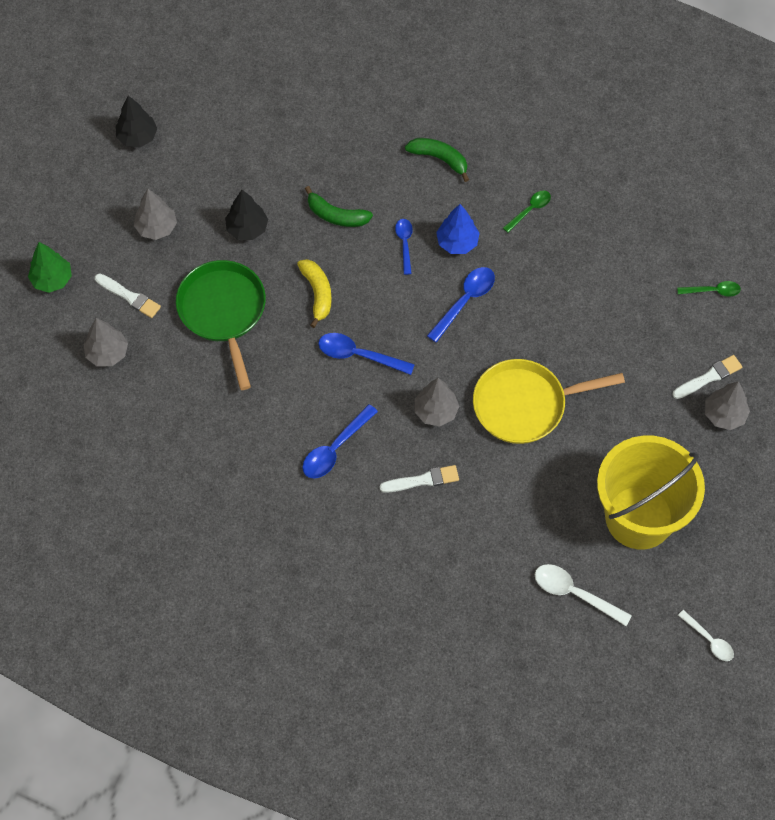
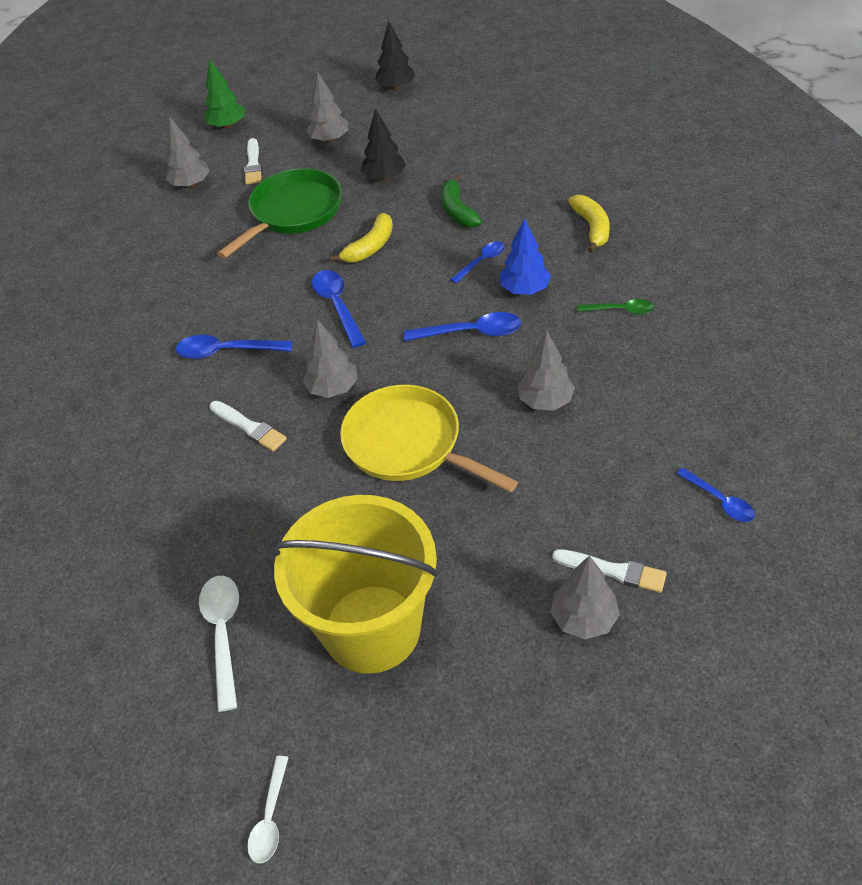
camera: 55 degrees right, 15 degrees down
(439, 159) = (592, 228): green banana -> yellow banana
(562, 310) = (545, 401): none -> grey tree
(712, 291) = (719, 501): green spoon -> blue spoon

